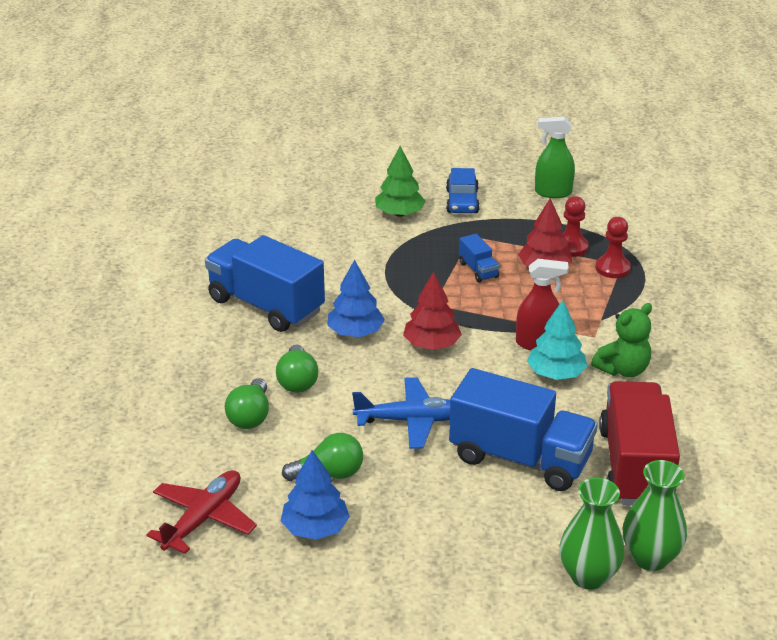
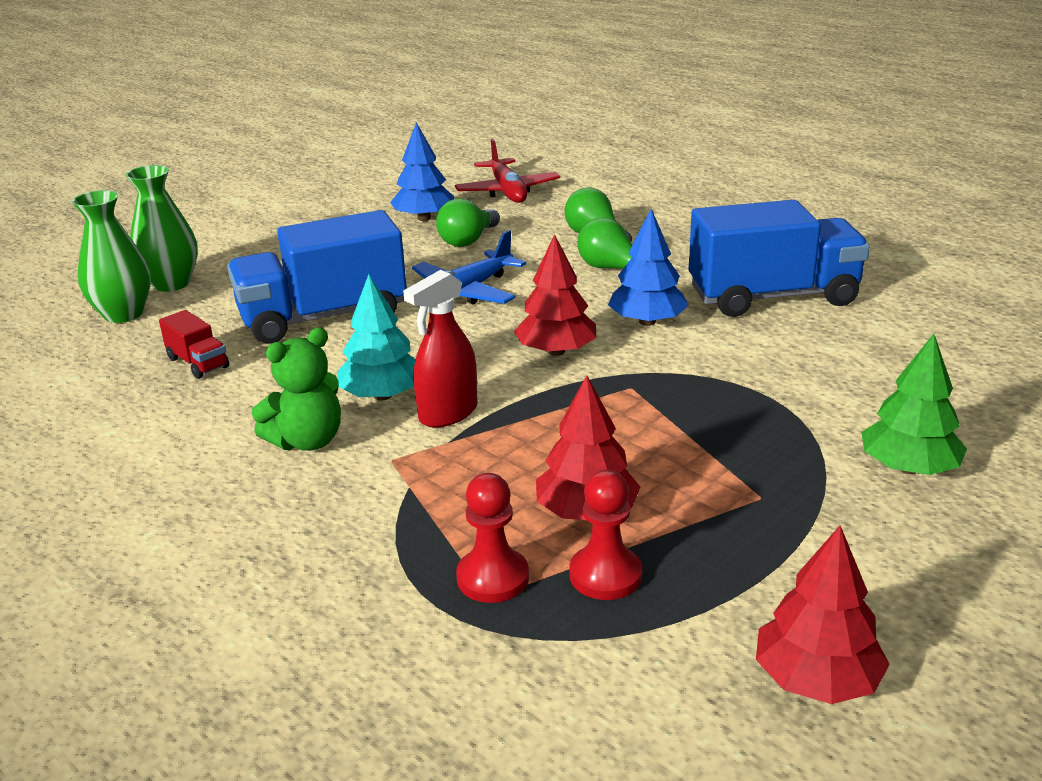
camera: 135 degrees right, 5 degrees down
(462, 201) = (890, 547): blue car -> none
(478, 270) = (660, 455): blue truck -> none
(553, 192) = (816, 679): green spray bottle -> red tree
(623, 369) = (307, 441): green teddy bear -> green teddy bear turned 135 degrees counterclockwise
(635, 466) = (198, 363): red truck -> red truck, size x0.44

